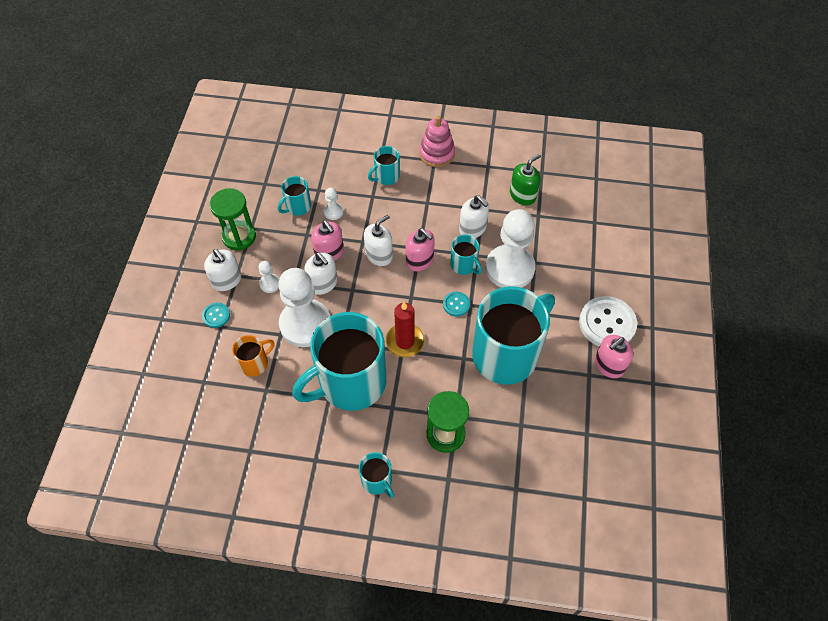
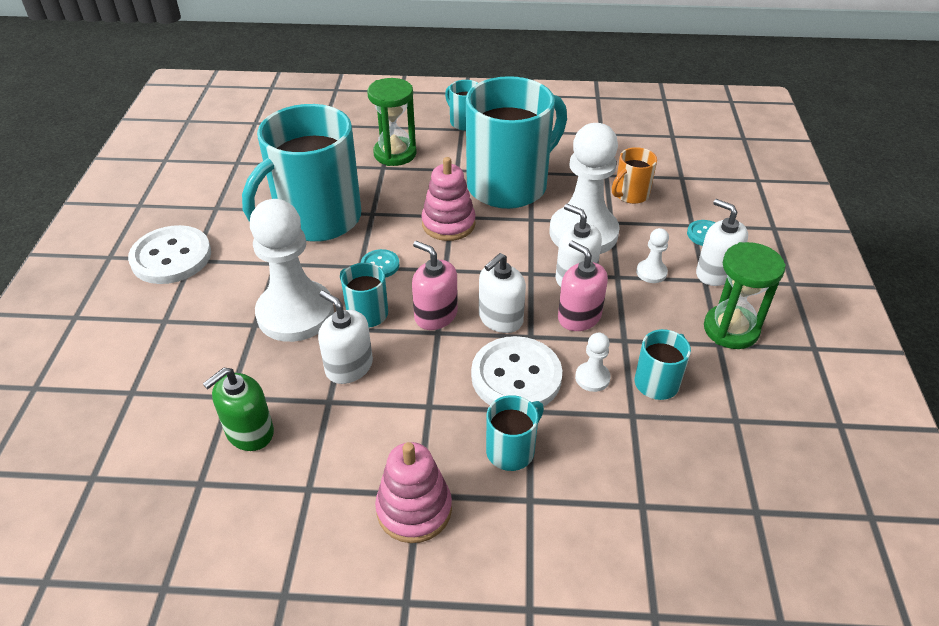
camera: 175 degrees right, 15 degrees down
(376, 216) = (516, 376): none -> white button
(405, 341) = (448, 224): red candle -> pink stacking toy
(609, 365) = (187, 217): pink soap dispenser -> none

